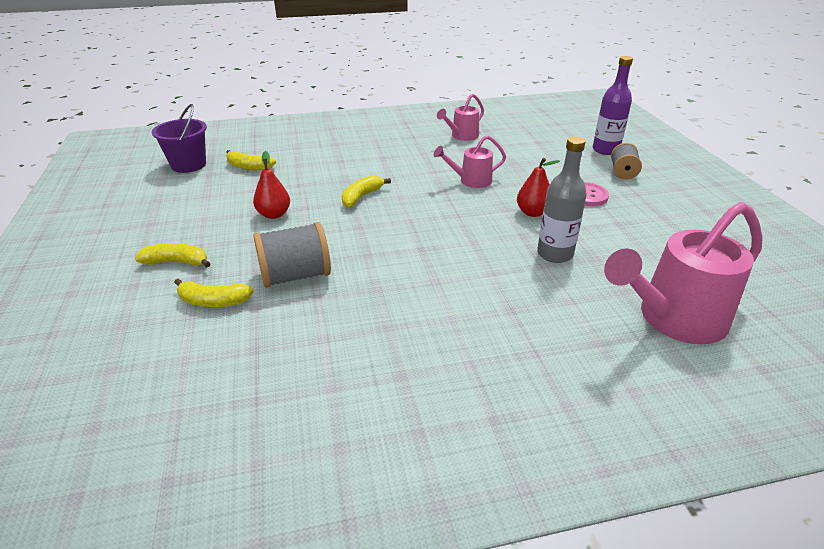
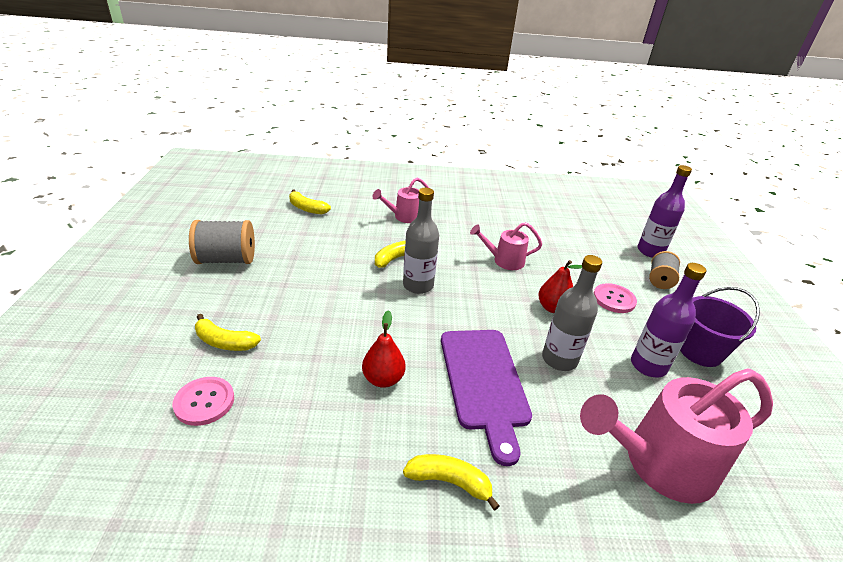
camera: 10 degrees right, 0 degrees up
(177, 262) = (209, 294): yellow banana -> yellow banana (449, 482)
(188, 165) = (257, 197): purple bucket -> purple bucket (700, 351)
(216, 358) = (204, 402): none -> pink button
(274, 214) = (310, 262): red pear -> red pear (383, 379)
(295, 276) = (306, 331): grey spool -> grey spool (226, 260)
(394, 216) = (418, 285): none -> grey bottle
(461, 136) = (512, 211): pink watering can -> pink watering can (404, 217)
(491, 286) = (484, 382): none -> purple cutting board
(637, 244) = (648, 366): none -> purple bottle

